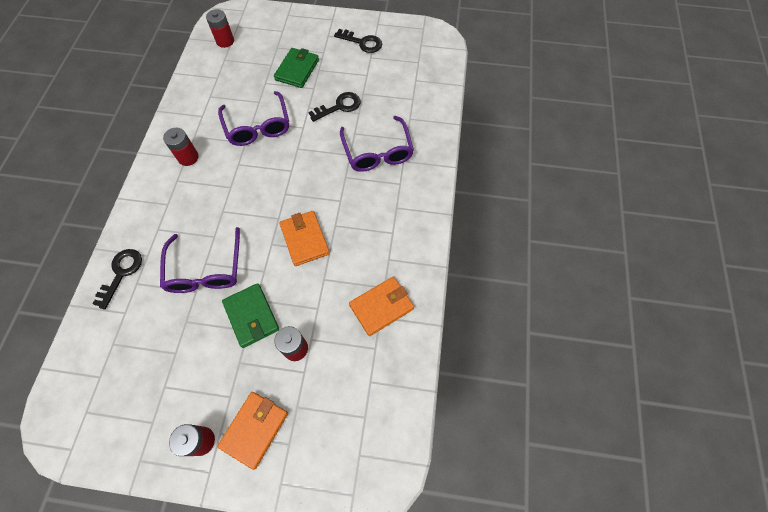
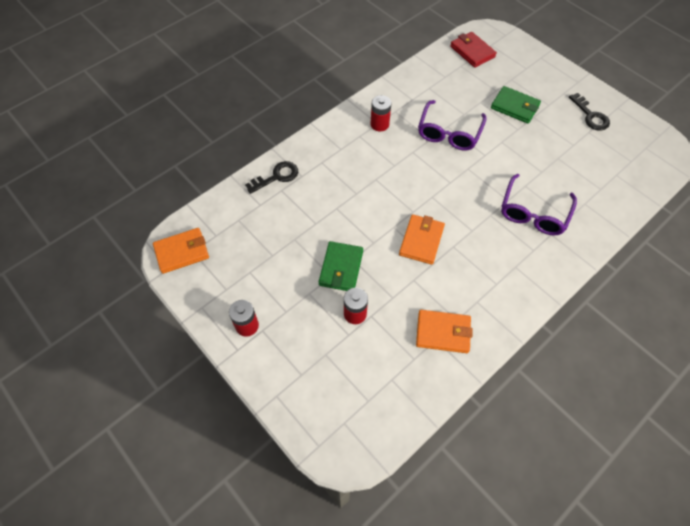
camera: 40 degrees right, 5 degrees down
(206, 269) = (333, 213): purple glasses -> none
(225, 41) = (472, 52): red battery -> red wallet
(254, 429) = (286, 346): orange wallet -> orange wallet (182, 252)
(297, 70) = (515, 107): green wallet -> green wallet turned 60 degrees clockwise
(339, 106) = (528, 156): black key -> none

